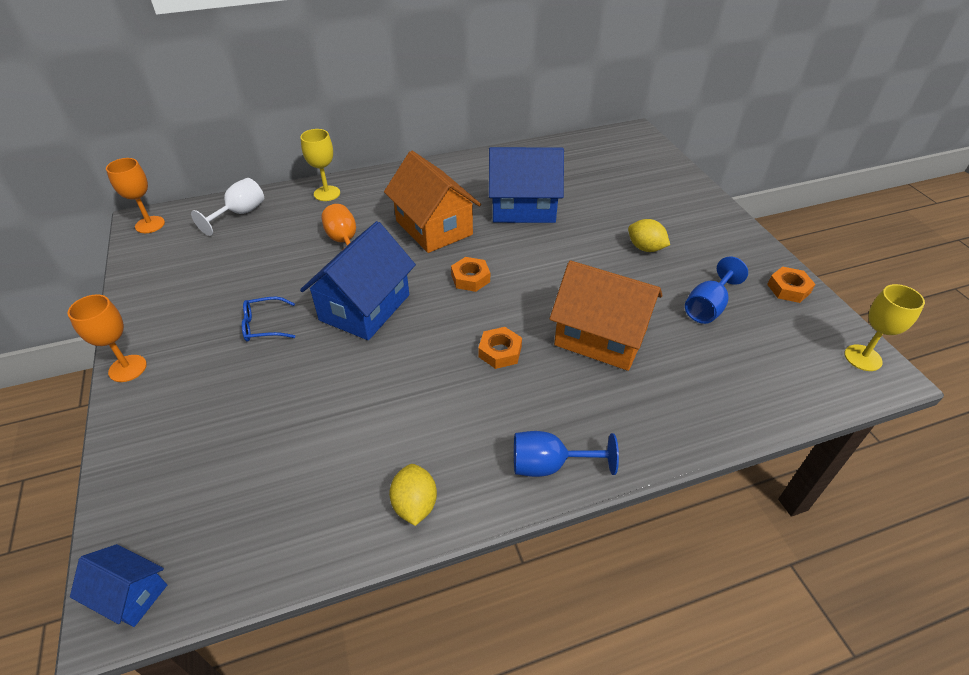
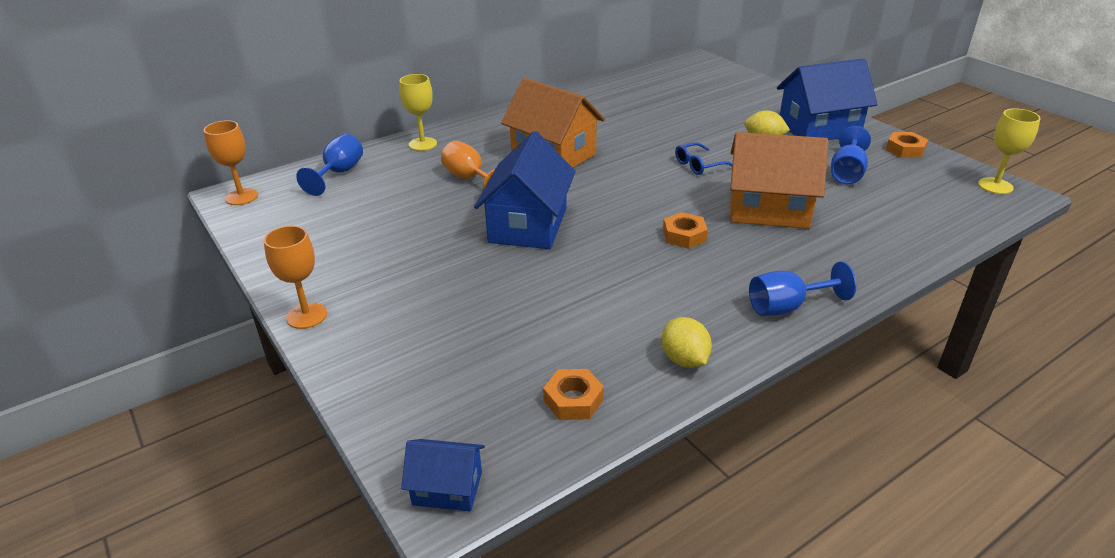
camera: 15 degrees left, 10 degrees down
(240, 213) = (339, 173): white goblet -> blue goblet
(264, 325) = (432, 256): blue glasses -> blue glasses (698, 165)
(470, 278) = (617, 187): orange nut -> orange nut (573, 400)
(523, 208) = (630, 127): blue house -> blue house (819, 128)

